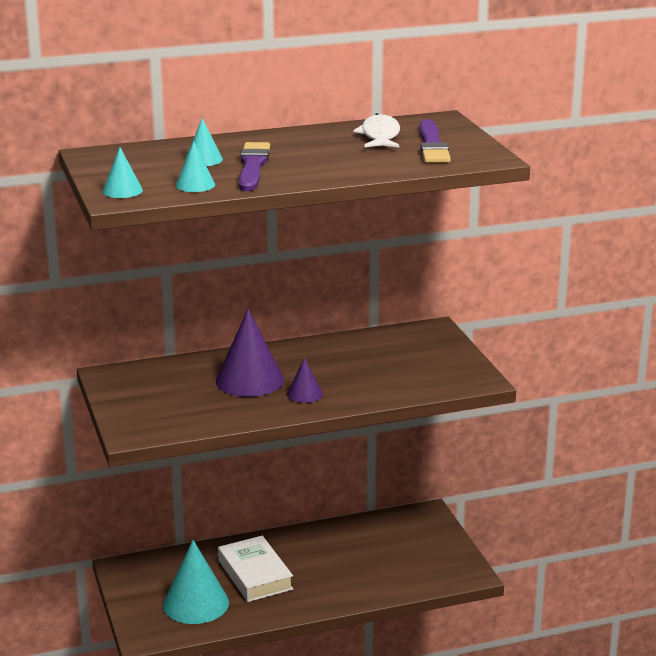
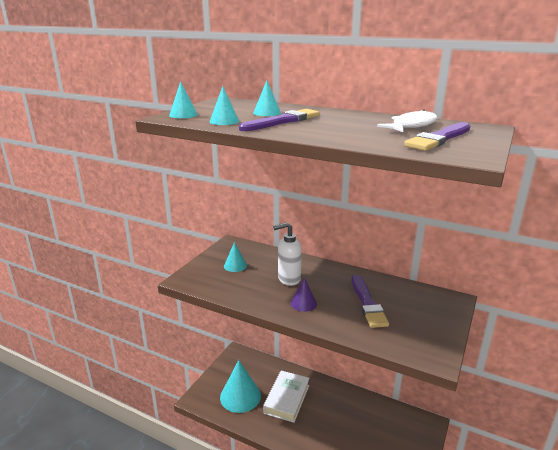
camera: 45 degrees right, 0 degrees up
(163, 394) = (235, 265): none -> turquoise cone
(249, 380) = (288, 279): purple cone -> white soap dispenser
(364, 366) = (367, 303): none -> purple brush

